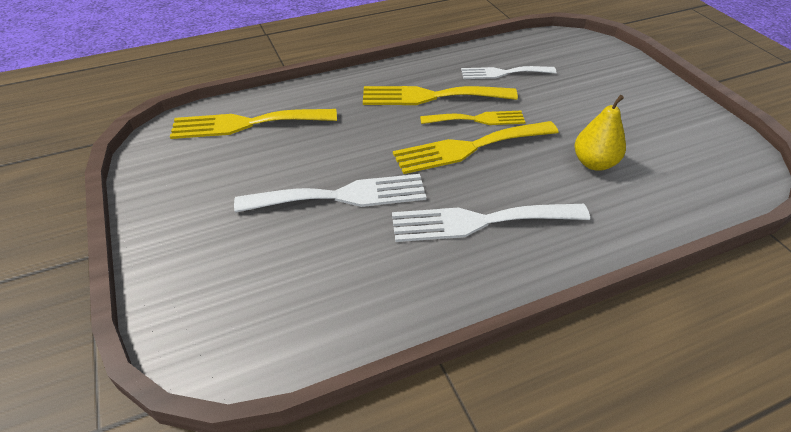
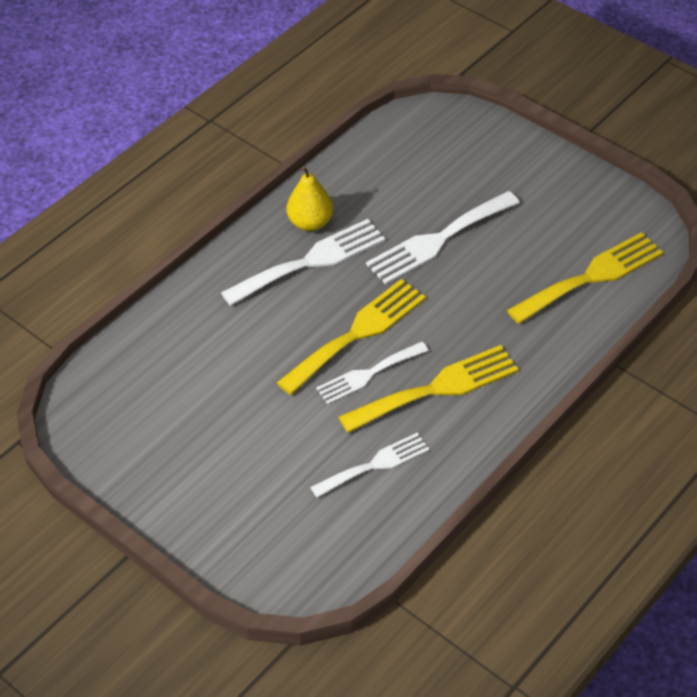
camera: 155 degrees right, 5 degrees up
(477, 119) = (368, 374): yellow fork -> white fork
(594, 163) = (230, 361): yellow pear -> yellow pear (310, 223)

